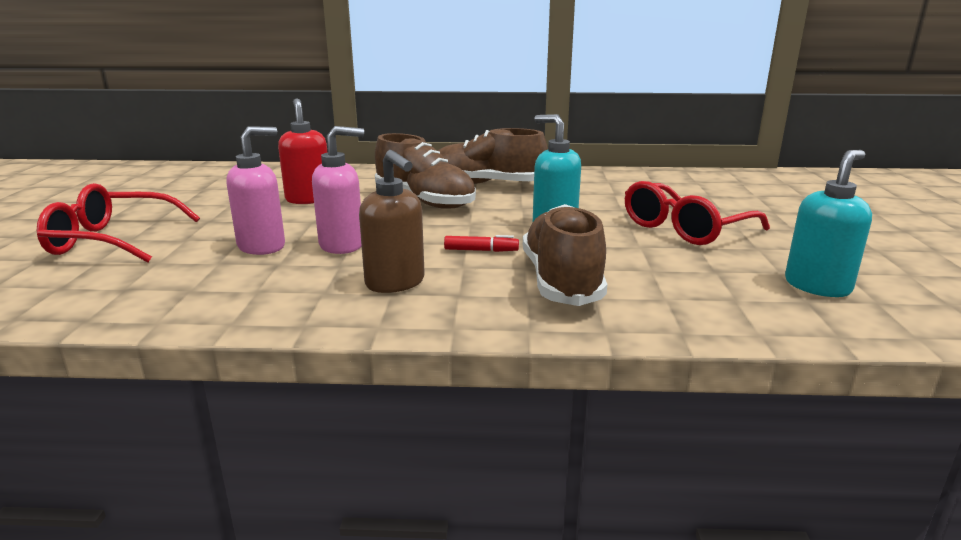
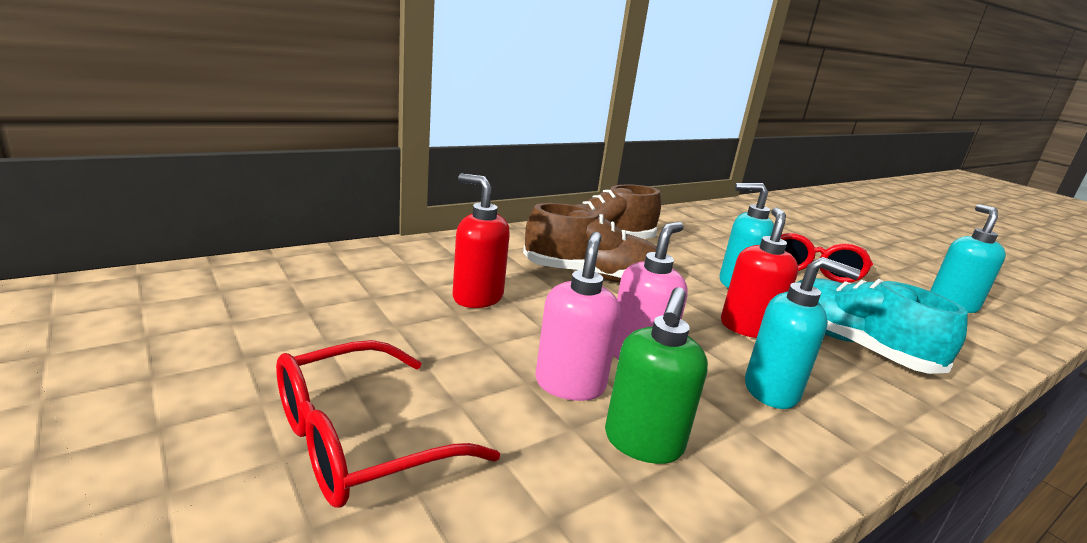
camera: 40 degrees left, 0 degrees up
(238, 279) = (643, 443): none -> green soap dispenser
(395, 283) = (772, 391): brown soap dispenser -> turquoise soap dispenser
(481, 250) = (747, 327): red marker -> red soap dispenser
(561, 281) = (852, 345): brown shoe -> turquoise shoe

